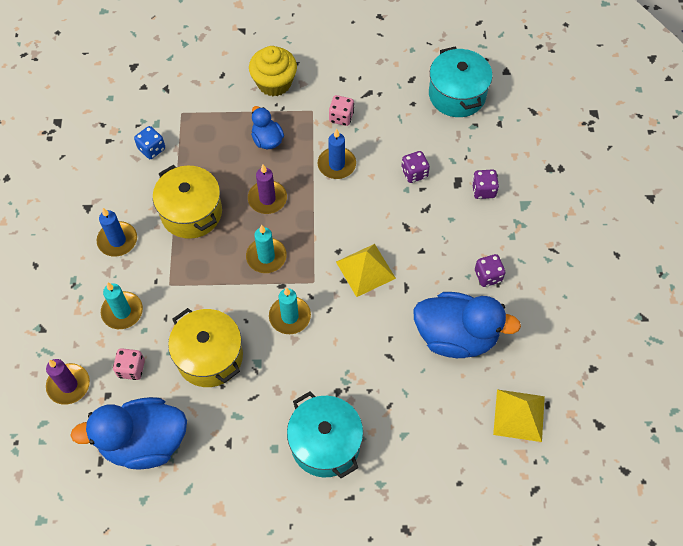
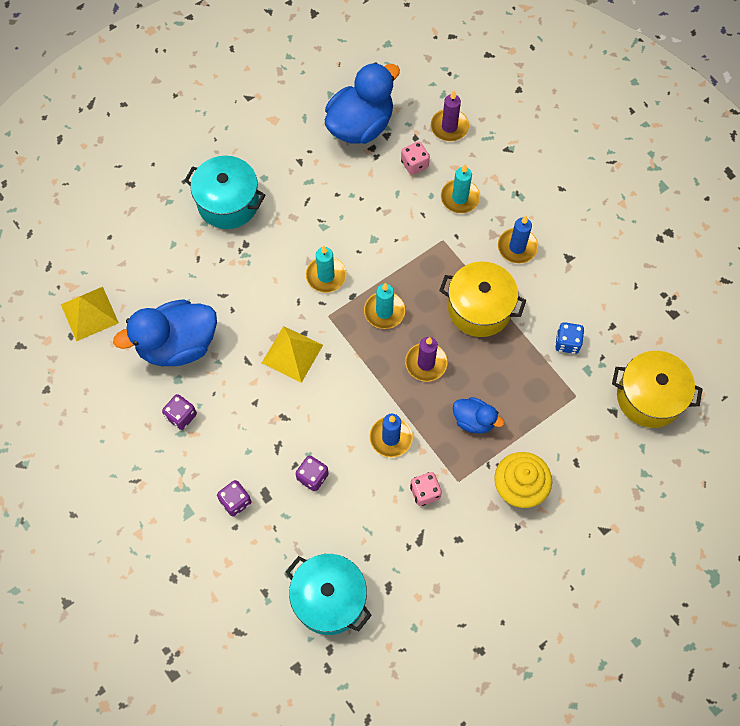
camera: 145 degrees right, 5 degrees up
(210, 356) = (363, 208): yellow pot -> yellow pot (649, 397)

